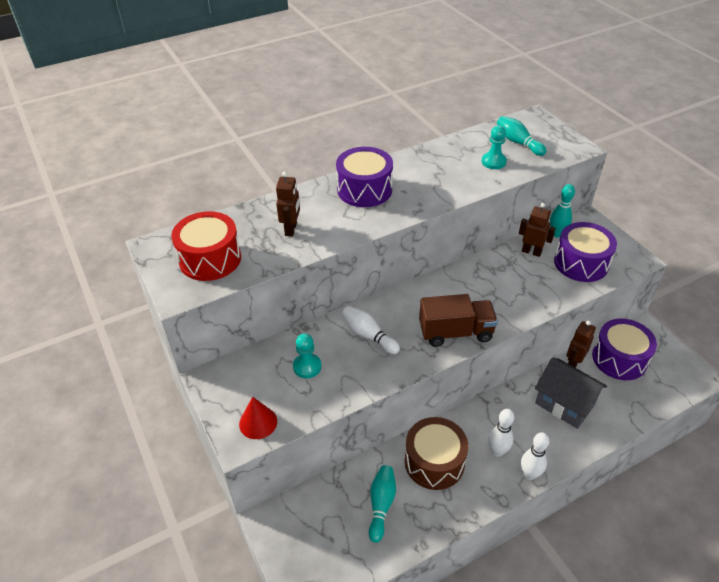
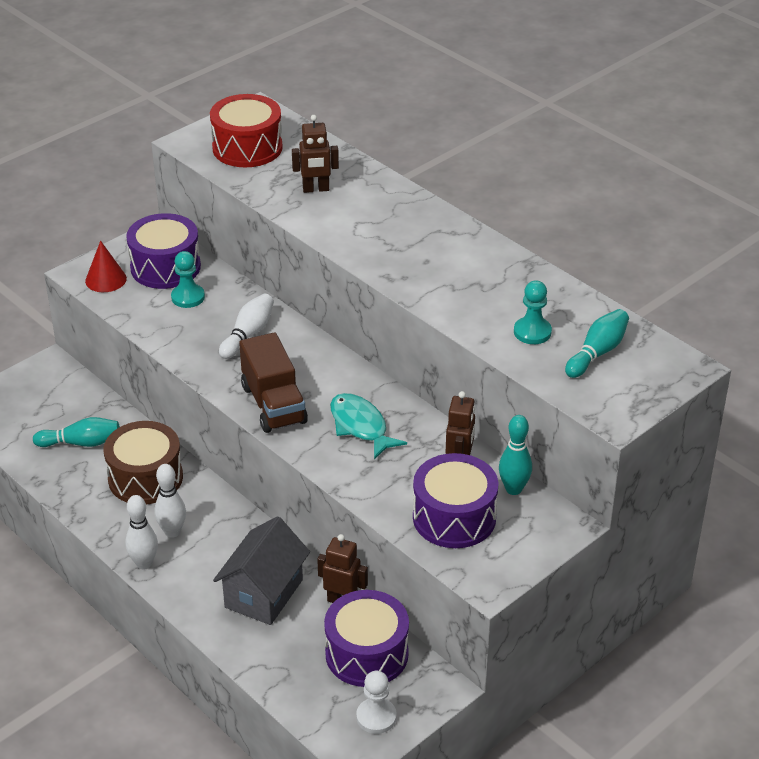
camera: 75 degrees right, 5 degrees down
(364, 189) = (415, 229): purple drum -> purple drum (165, 267)
(488, 290) = (360, 426): none -> turquoise fish
(671, 363) = (376, 717): none -> white pawn

